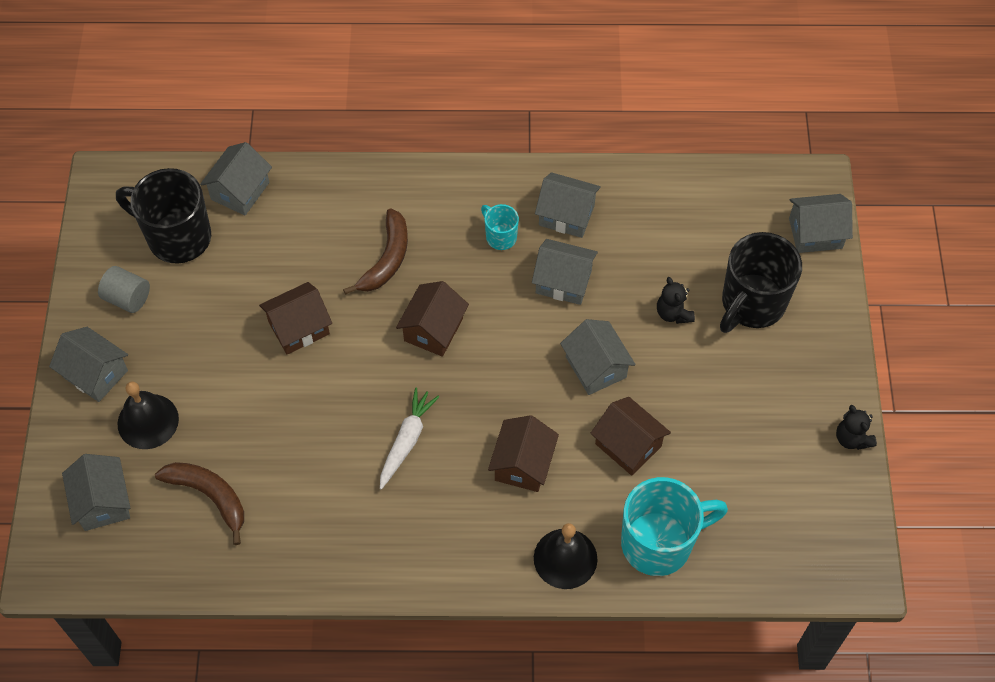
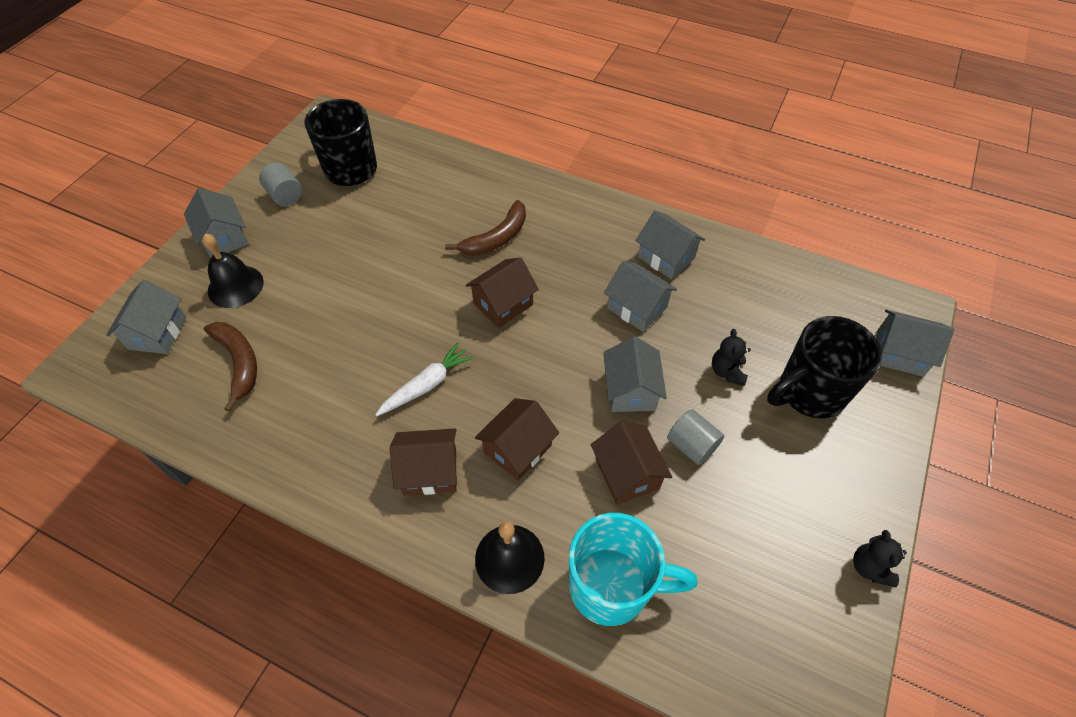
camera: 25 degrees right, 5 degrees down
(240, 191) = (415, 154): grey house -> none
(299, 328) = (396, 262): brown house -> brown house (430, 471)
(500, 236) = (600, 254): turquoise mug -> none
(671, 396) = (691, 445): none -> grey cylinder

